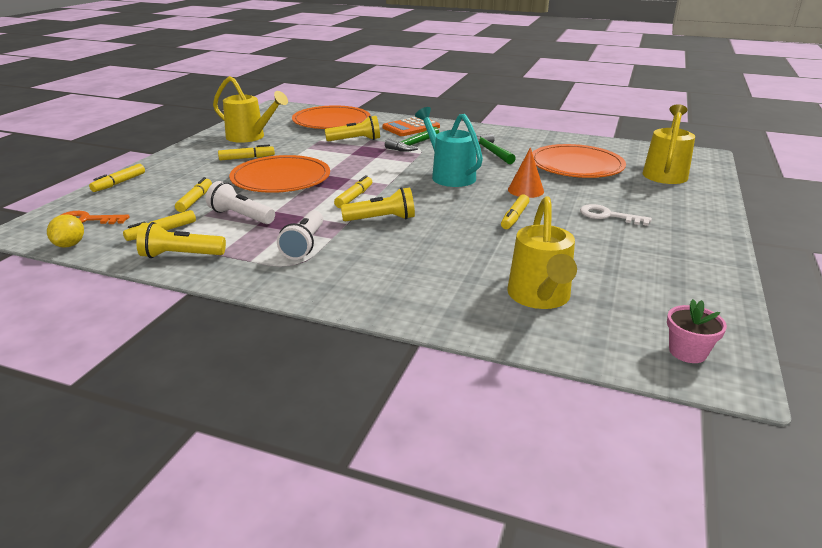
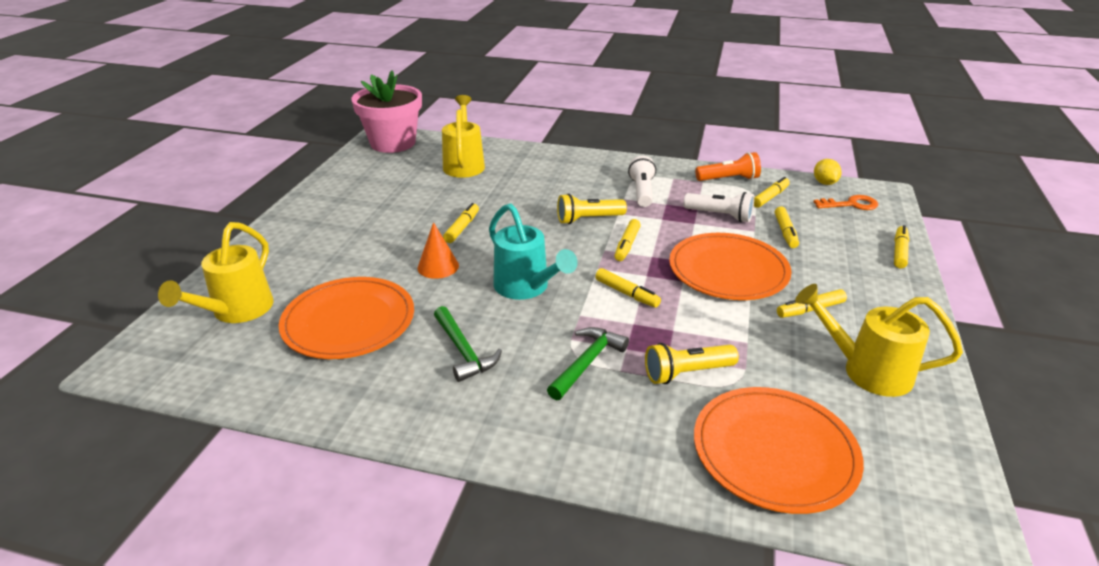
camera: 175 degrees right, 5 degrees up
(180, 255) = (729, 179): yellow flashlight -> orange flashlight
(372, 170) = (627, 293): none -> yellow marker
(411, 127) = (604, 433): orange calculator -> none
(608, 216) = (368, 234): white key -> none
(687, 352) = (393, 143): pink flower pot -> pink flower pot, size x2.28

